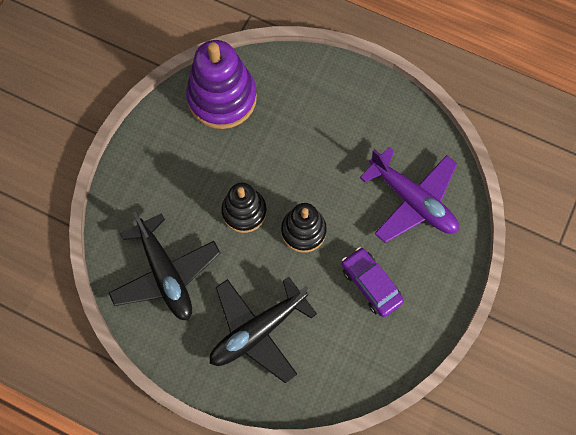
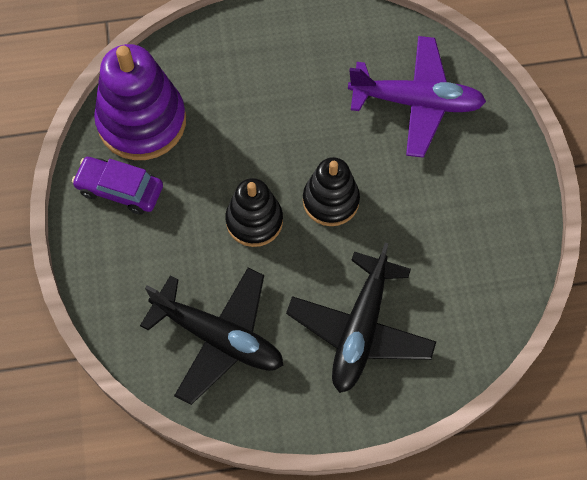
camera: 35 degrees left, 5 degrees down
(371, 284) = (438, 209): purple car -> purple car (120, 190)

